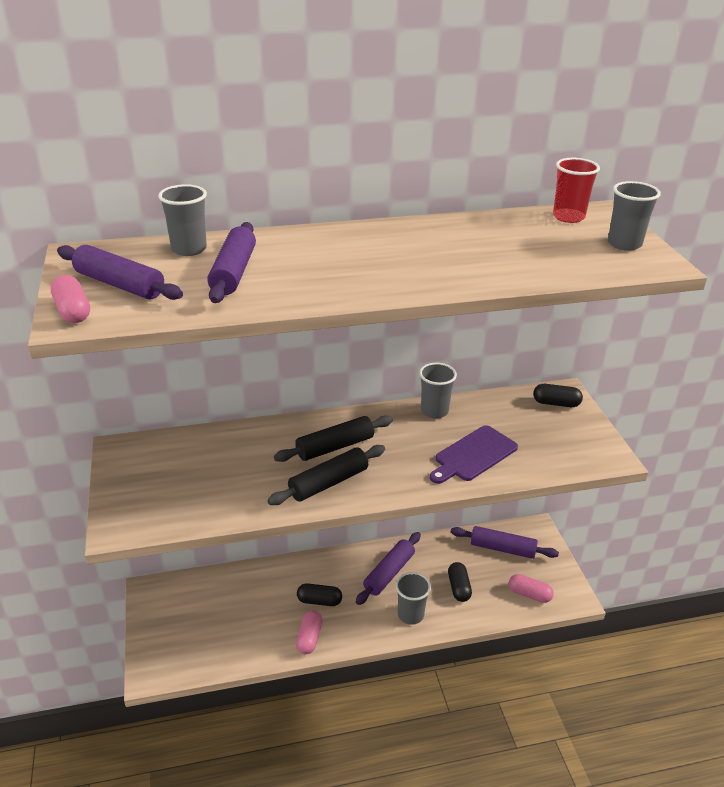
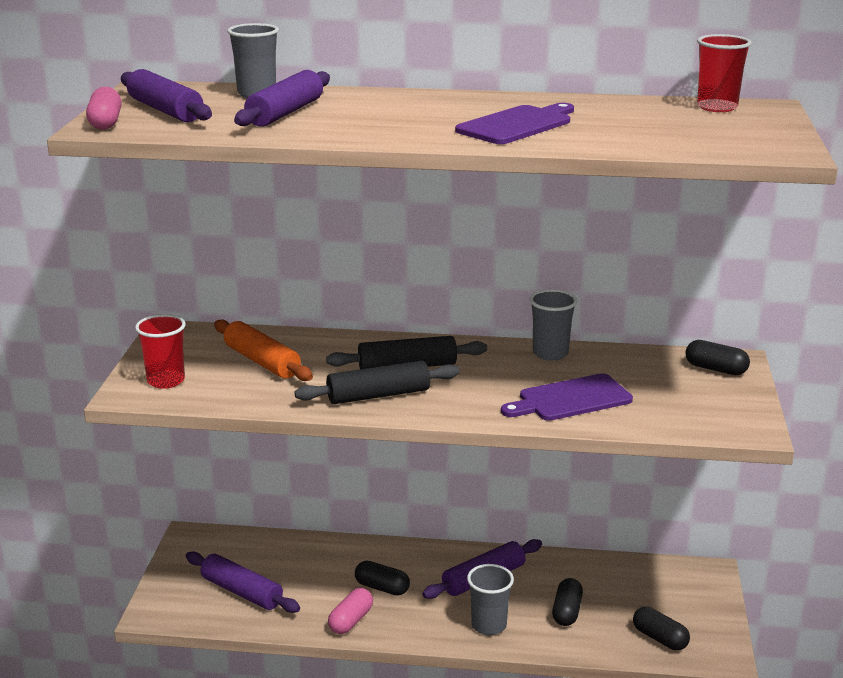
camera: 20 degrees right, 10 degrees down
(143, 505) = (166, 381): none -> red cup
(215, 466) = (262, 362): none -> orange rolling pin
(439, 260) = (517, 125): none -> purple cutting board
(502, 548) = (649, 584): purple rolling pin -> purple rolling pin (242, 592)
(529, 594) = (660, 638): pink capsule -> black capsule
(624, 244) = (761, 133): grey cup -> none

